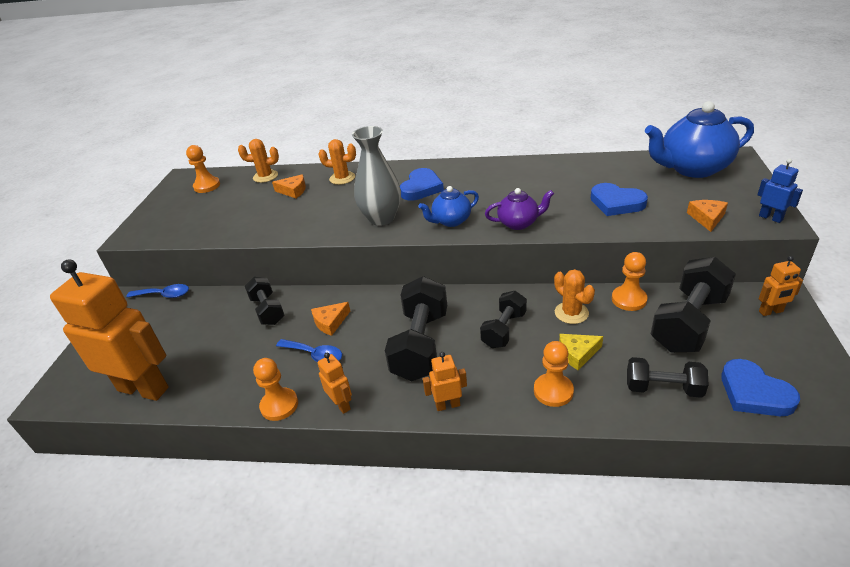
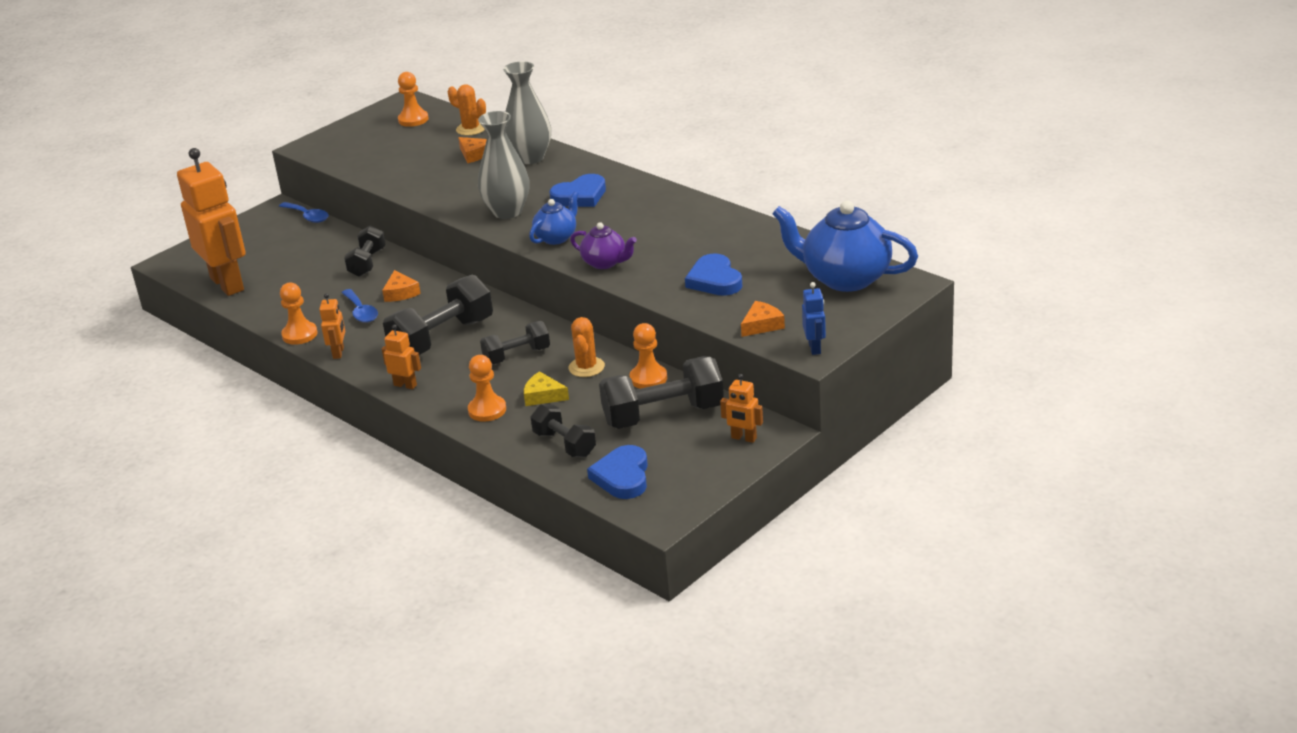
camera: 35 degrees right, 5 degrees down
(330, 322) = (400, 293): orange cheese -> orange cheese turned 105 degrees counterclockwise
(342, 178) = (530, 158): orange cactus -> grey vase
(451, 221) = (556, 238): blue teapot -> blue teapot turned 120 degrees clockwise

